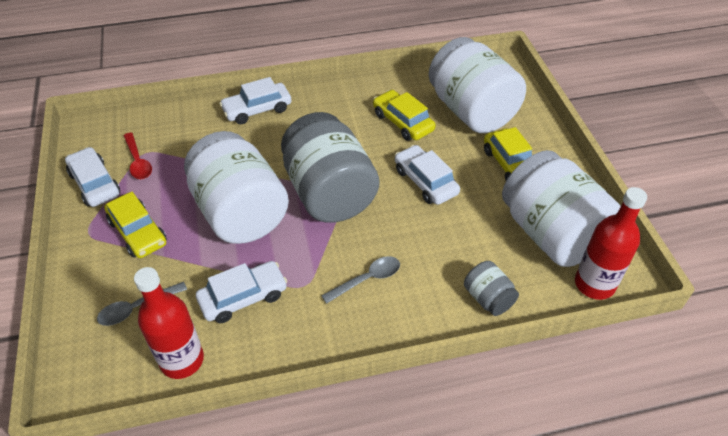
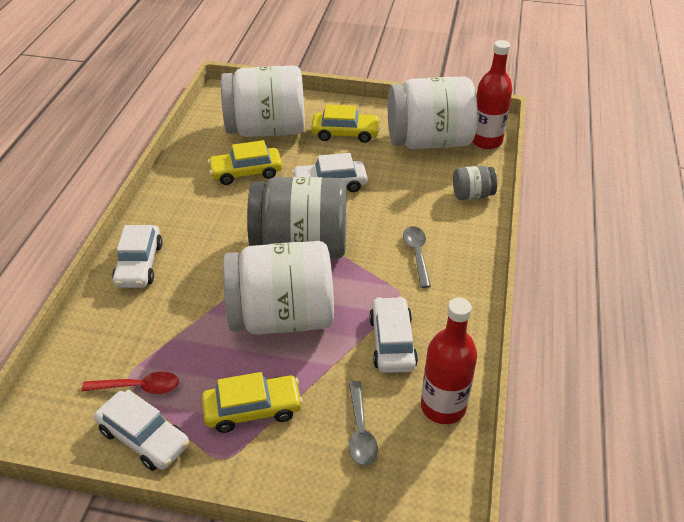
camera: 65 degrees left, 5 degrees down
(95, 184) = (144, 437): white car -> white car turned 135 degrees counterclockwise

